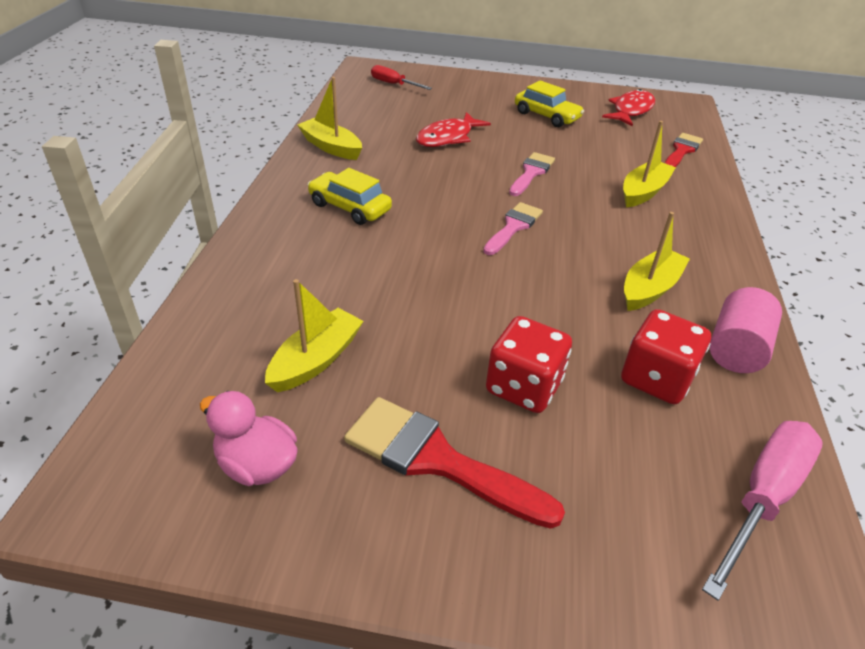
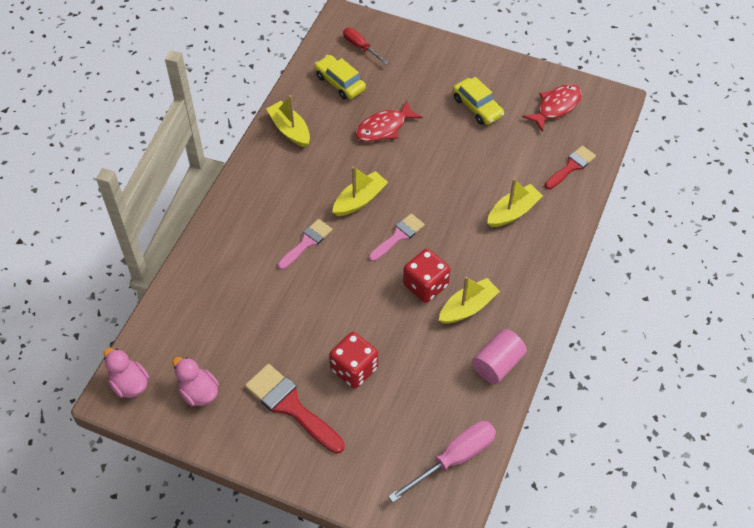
camera: 15 degrees right, 15 degrees up
(115, 472) = (129, 384): none -> pink duck
(316, 360) = (240, 330): yellow boat -> yellow boat (359, 200)
(350, 207) = (289, 200): yellow car -> yellow car (340, 82)
(531, 172) = (435, 179): pink brush -> pink brush (307, 242)
(656, 379) = (435, 377): red dice -> red dice (425, 285)

